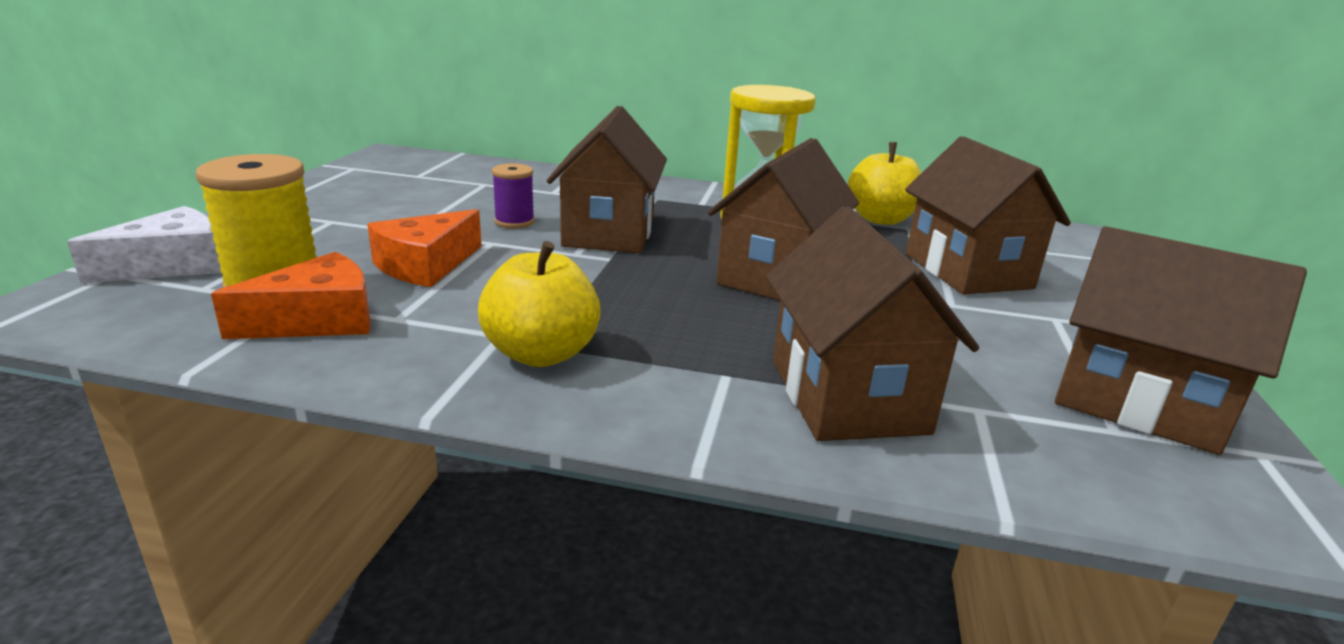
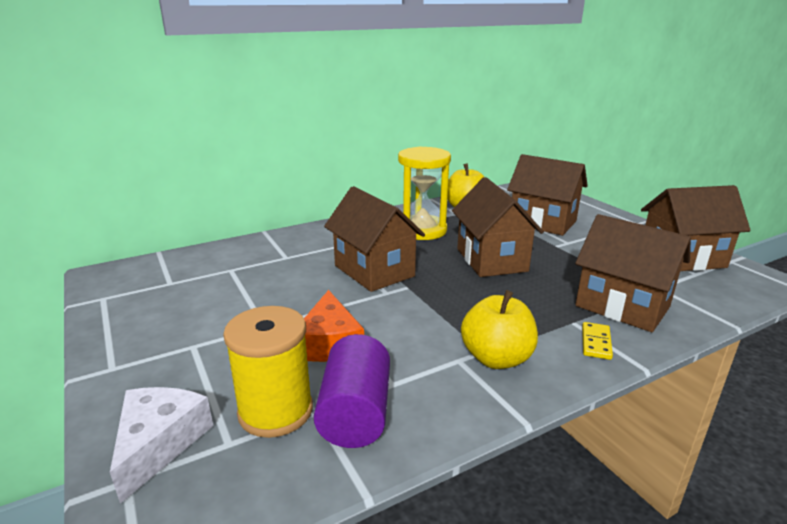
camera: 40 degrees left, 0 degrees up
(318, 320) = (355, 413): orange cheese -> purple cylinder
(514, 222) = (311, 288): purple spool -> none
(700, 405) = (596, 342): none -> yellow domino

